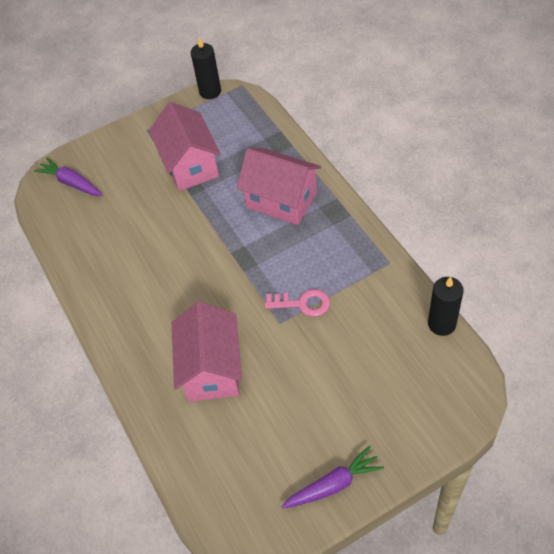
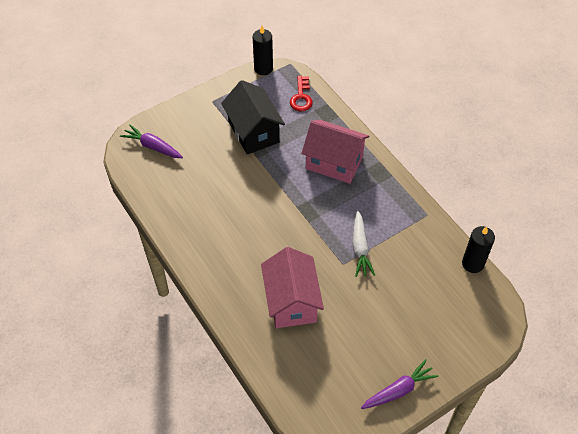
camera: 10 degrees left, 0 degrees up
(190, 165) = (253, 132): pink house -> black house
(250, 124) = (301, 97): none -> red key
(302, 303) = (360, 248): pink key -> white carrot

